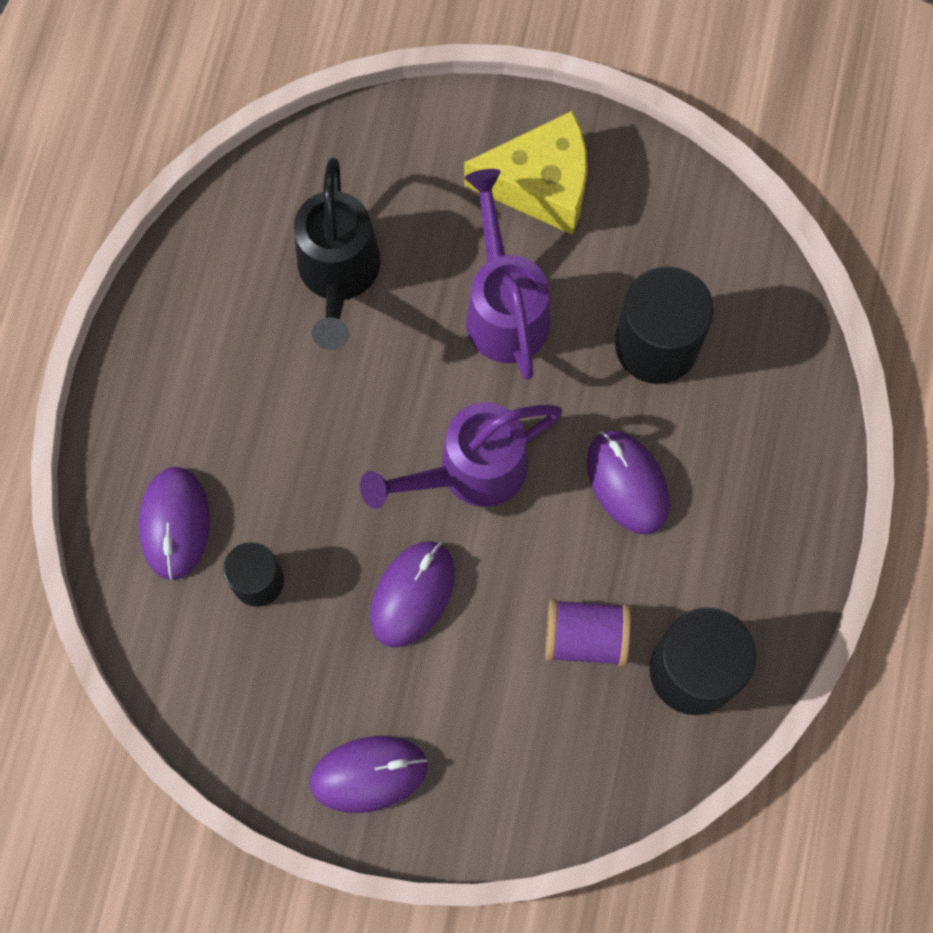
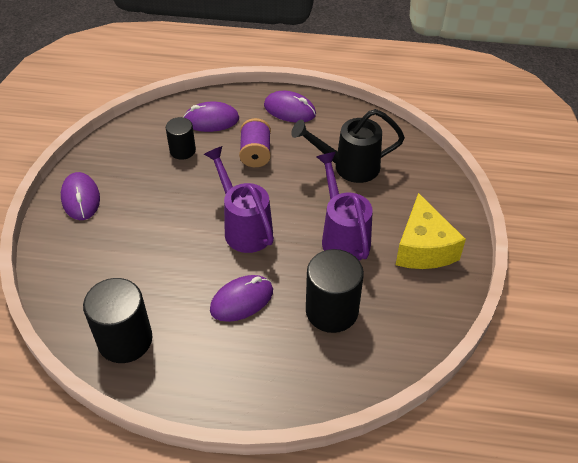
camera: 85 degrees right, 25 degrees down
(412, 594) = (175, 209): purple mouse -> purple mouse (289, 110)
(504, 308) = (343, 236): purple watering can -> purple watering can turned 90 degrees counterclockwise
(585, 637) = (148, 285): purple spool -> purple spool (255, 153)

